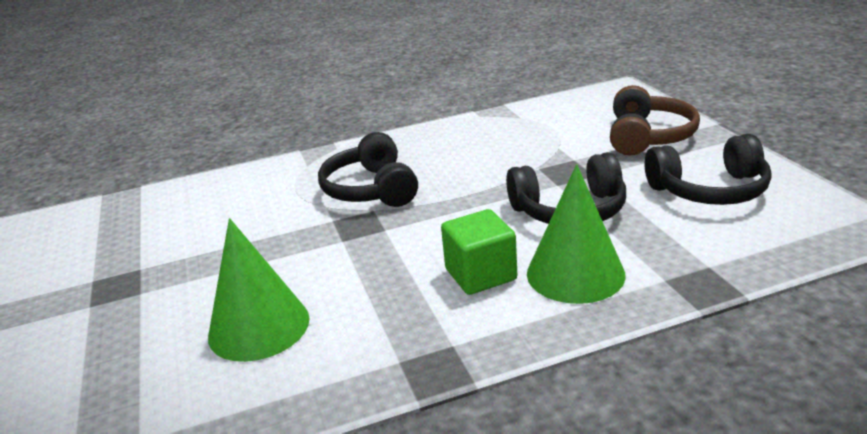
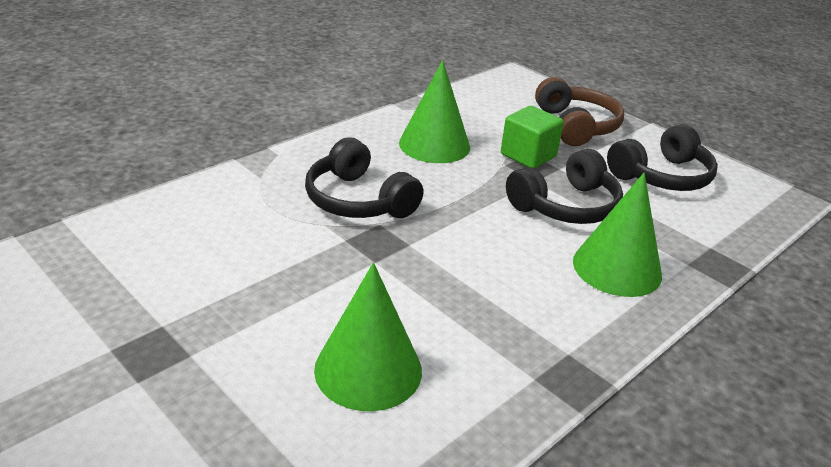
camera: 30 degrees left, 5 degrees up
(480, 274) = (538, 280): green cube -> green cube (528, 155)
(482, 147) = (434, 145): none -> green cone

